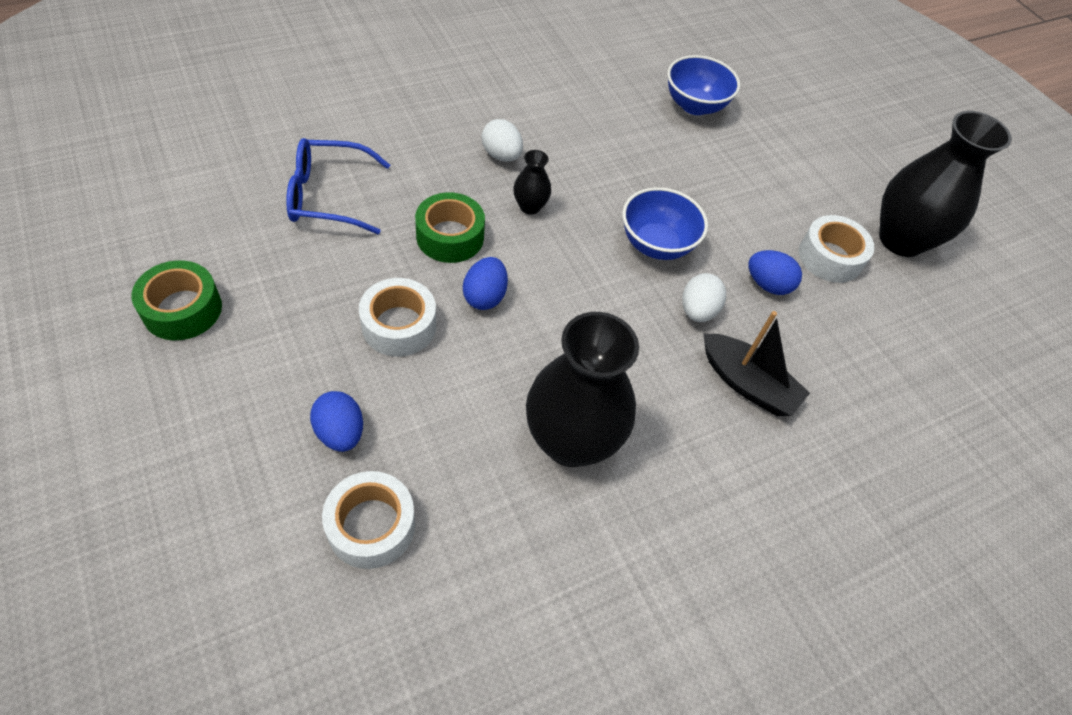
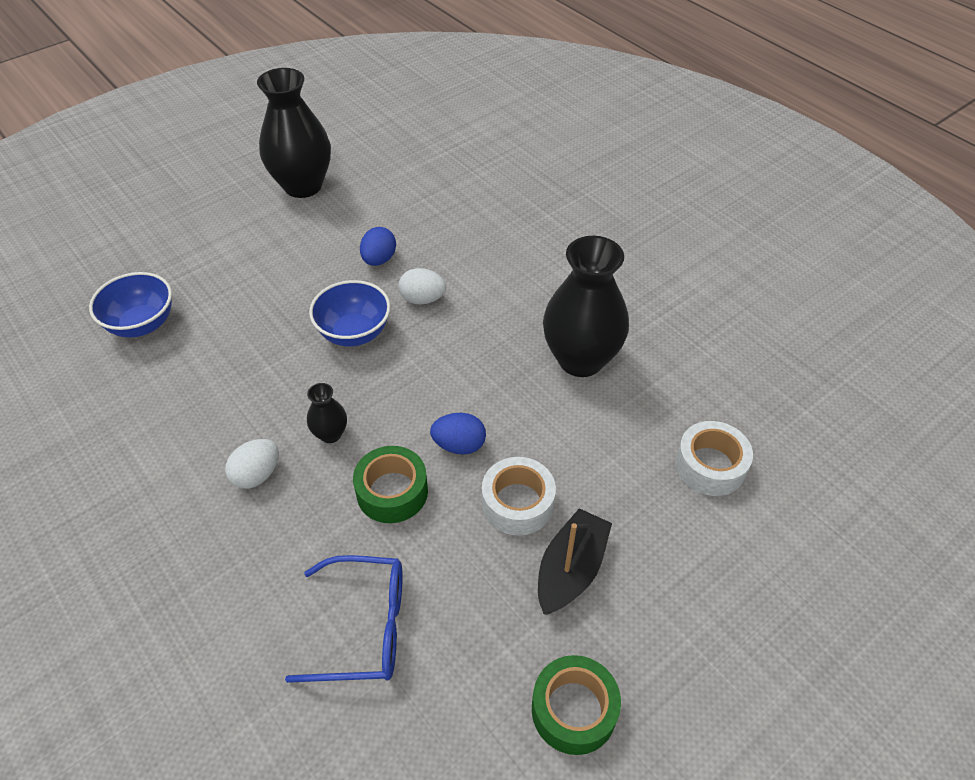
camera: 95 degrees left, 5 degrees down
(328, 196) = (364, 627): blue glasses -> blue glasses turned 75 degrees counterclockwise
(340, 433) = (645, 513): blue egg -> none
(747, 384) = (484, 266): black boat -> black boat (571, 570)
(830, 257) = (336, 225): white tape -> none

